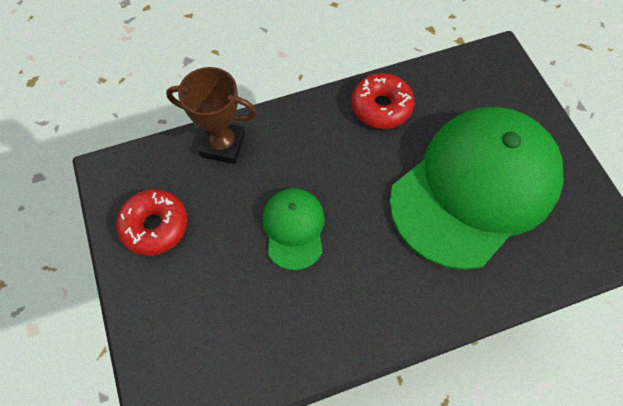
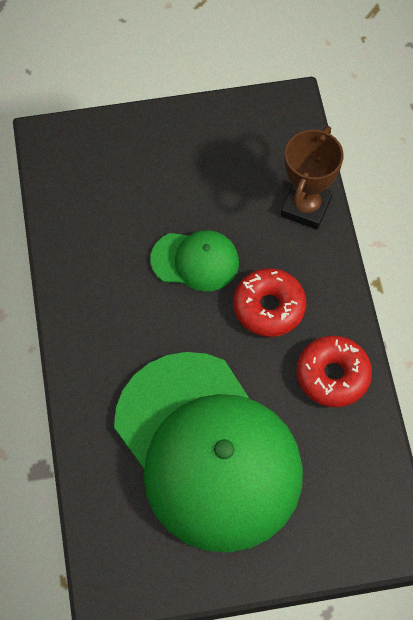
camera: 100 degrees right, 0 degrees up
(155, 226) = (222, 141): red donut -> red donut (269, 307)

